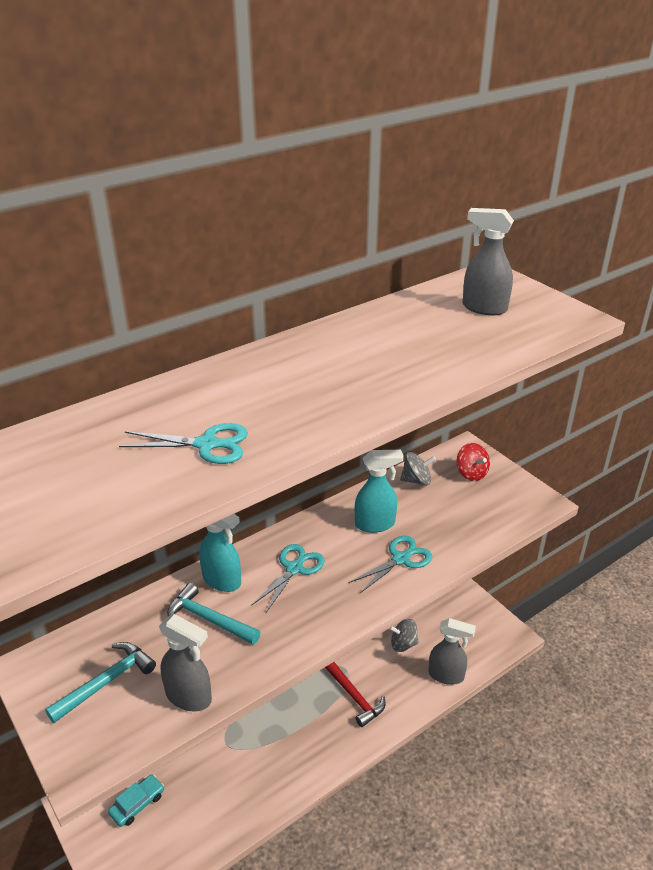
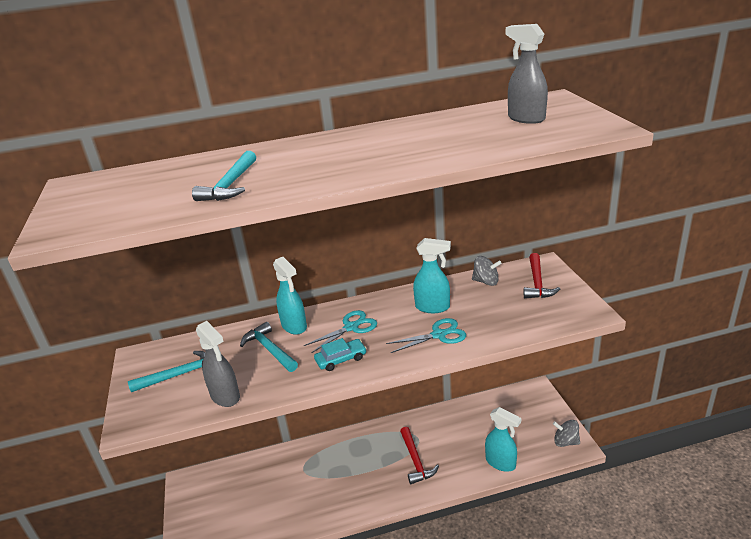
camera: 25 degrees right, 5 degrees down
(137, 804) = (224, 493): turquoise car -> turquoise car (341, 359)
(206, 445) = (230, 185): turquoise scissors -> turquoise hammer
(403, 644) = (474, 430): grey spinning top -> grey spinning top (565, 442)
(446, 675) = (501, 463): grey spray bottle -> turquoise spray bottle
(471, 473) = (537, 283): red spinning top -> red hammer

